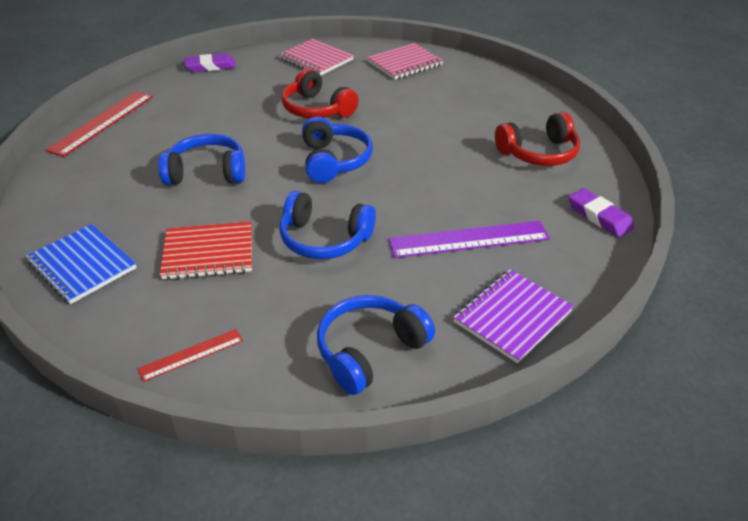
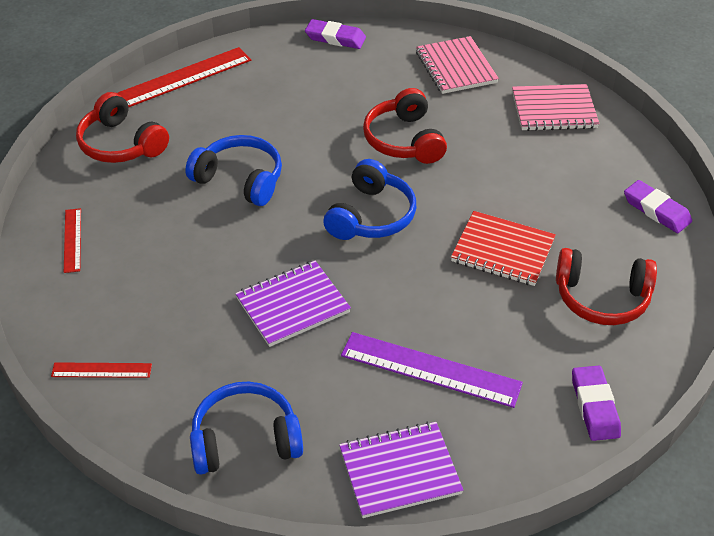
camera: 30 degrees right, 5 degrees up
(78, 182) = (121, 144): none -> red headphones
(82, 265) = (72, 240): blue notebook -> red ruler
(208, 253) = (181, 274): red notebook -> red notebook (502, 251)
(324, 239) = (292, 305): blue headphones -> purple notebook
(522, 95) = (656, 210): none -> purple eraser

